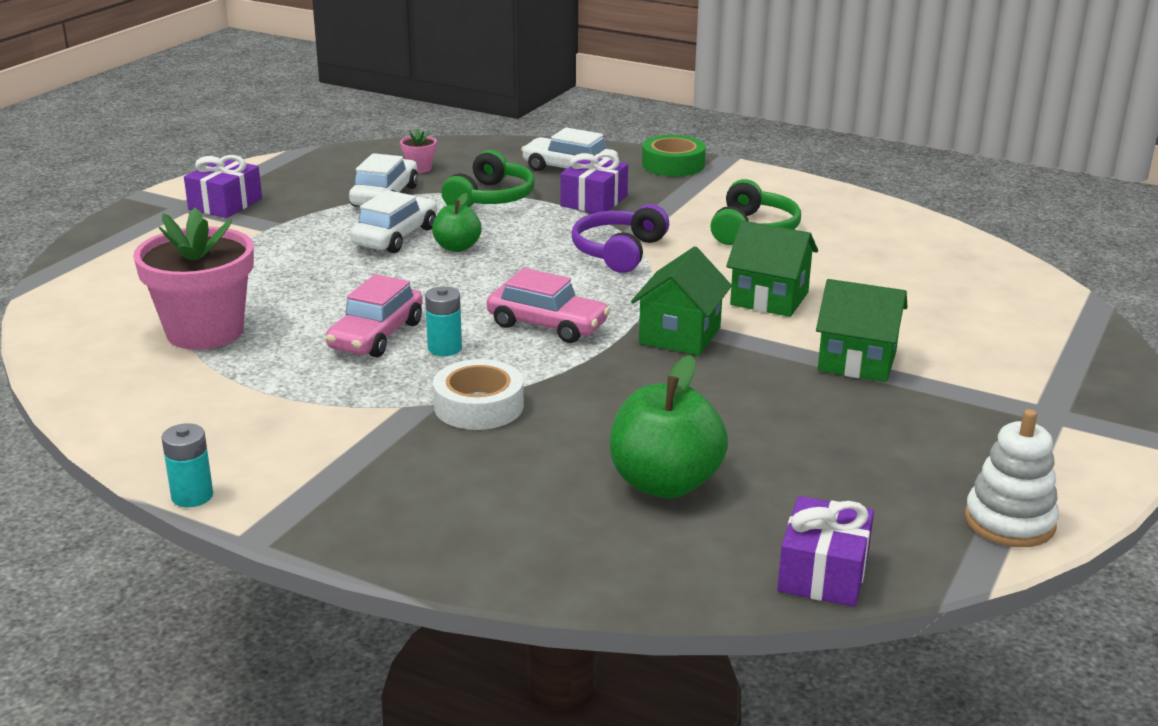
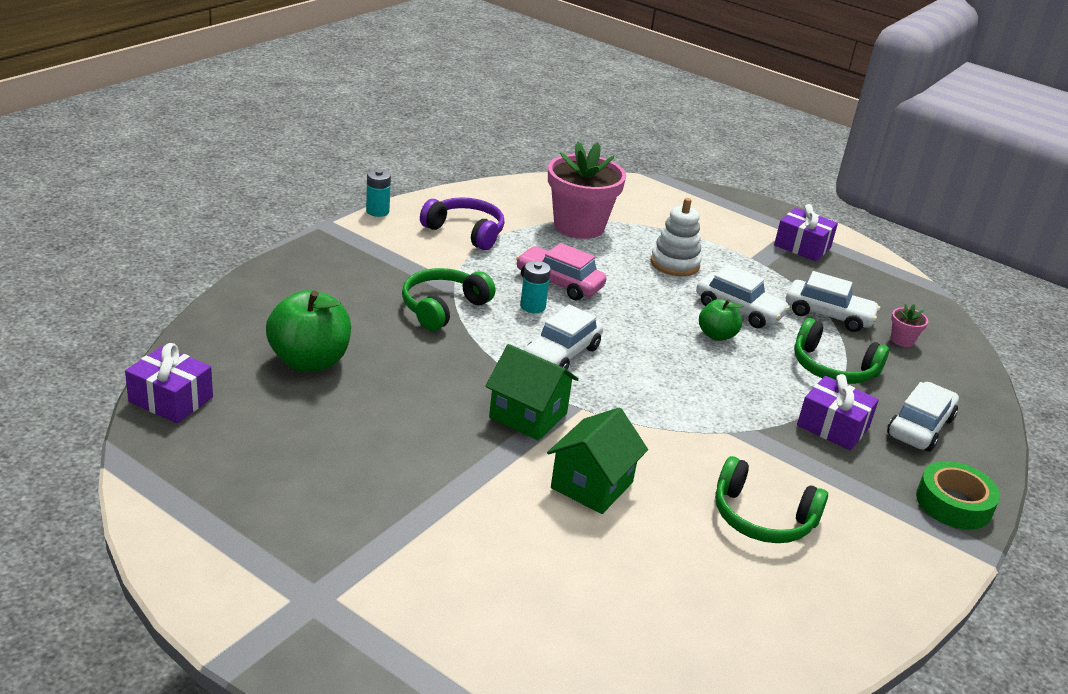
camera: 95 degrees right, 5 degrees up
(478, 406) = (443, 308): white tape -> green headphones
(547, 325) = (561, 355): pink car -> white car
(619, 252) = (705, 418): purple headphones -> purple headphones (465, 232)
(857, 361) = (452, 504): green house -> none
(1009, 522) = (170, 506): white stacking toy -> white stacking toy (675, 264)

